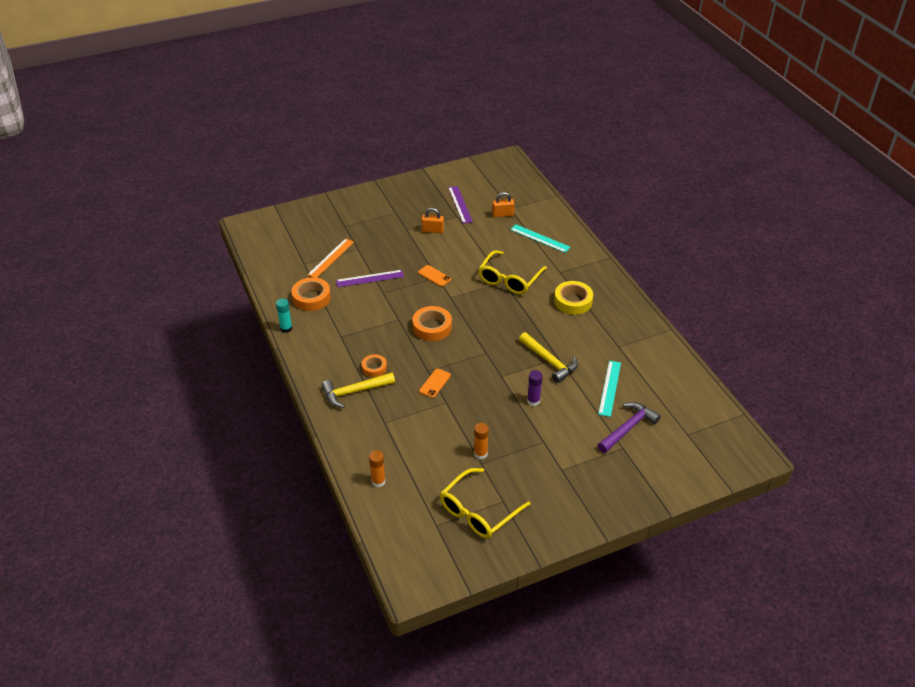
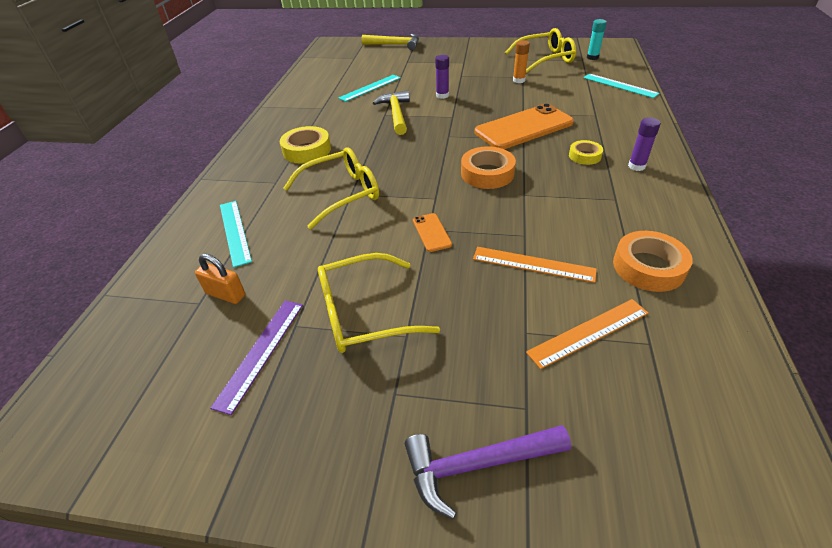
camera: 145 degrees left, 0 degrees up
(286, 328) = (701, 233): turquoise glue stick -> turquoise glue stick (592, 57)
(335, 370) = (636, 166): none -> purple glue stick
(354, 392) = (618, 143): yellow hammer -> yellow hammer (395, 45)
(370, 278) = (533, 264): purple ruler -> orange ruler
(374, 368) = (584, 156): orange tape -> yellow tape
(378, 481) = (619, 85): orange glue stick -> turquoise ruler
(432, 230) = (364, 313): orange padlock -> yellow glasses
(435, 383) = (523, 127): orange phone -> orange phone, size x2.27
(628, 428) = (389, 68): purple hammer -> purple hammer (477, 465)

